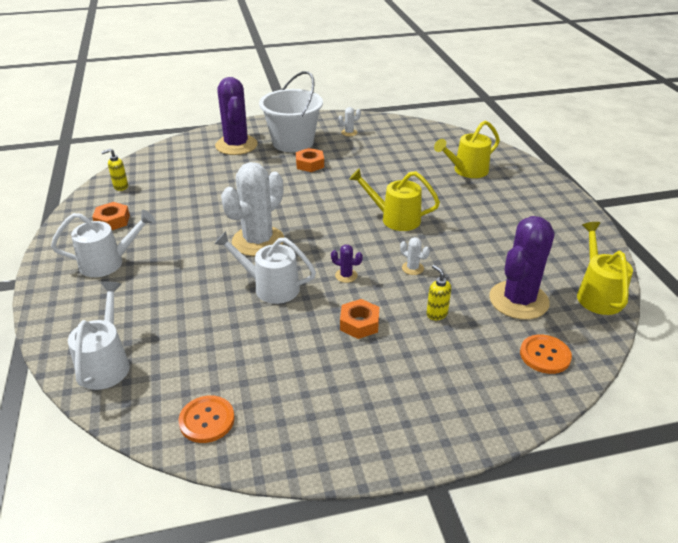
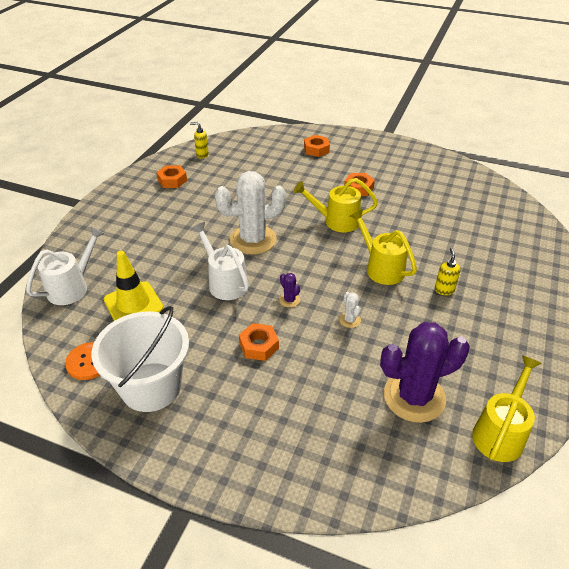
camera: 35 degrees right, 5 degrees up
(108, 262) = (141, 212): white watering can -> none
(196, 347) = (133, 304): none -> yellow traffic cone
(236, 145) = (316, 149): purple cactus -> orange nut
(293, 142) = (364, 163): white bucket -> white bucket (151, 387)
(349, 132) = (422, 170): white cactus -> none
(436, 314) = (328, 370): yellow soap dispenser -> yellow soap dispenser (444, 290)
(466, 171) = (497, 250): yellow watering can -> yellow watering can (336, 221)
(545, 355) = (383, 460): orange button -> none

